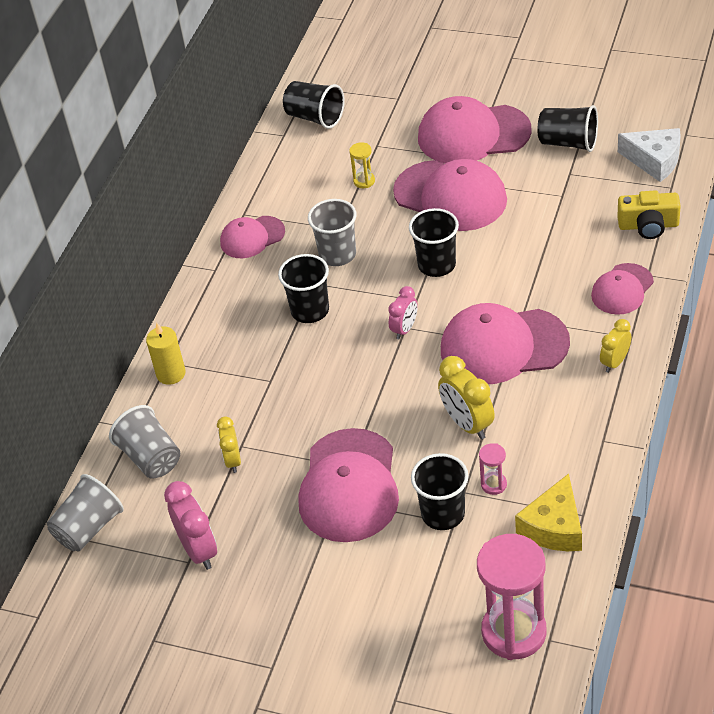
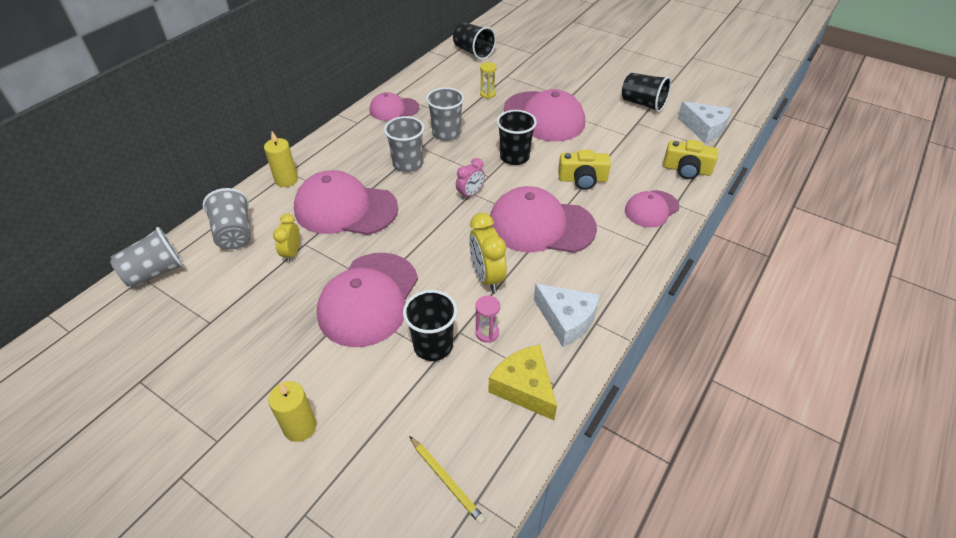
camera: 10 degrees right, 0 degrees up
(199, 550) = (223, 315): pink clock -> none
(310, 310) = (408, 164): black cup -> grey cup
(347, 630) = (300, 427): none -> yellow candle
(473, 134) = (576, 84): pink cap -> pink cap (345, 209)
(514, 632) = (446, 480): pink hourglass -> yellow pencil
(530, 273) = (582, 179): none -> yellow camera
(554, 527) = (524, 387): yellow cheese -> yellow cheese turned 105 degrees clockwise
(571, 446) = (566, 320): none -> white cheese
(615, 362) = (627, 262): yellow clock -> none

